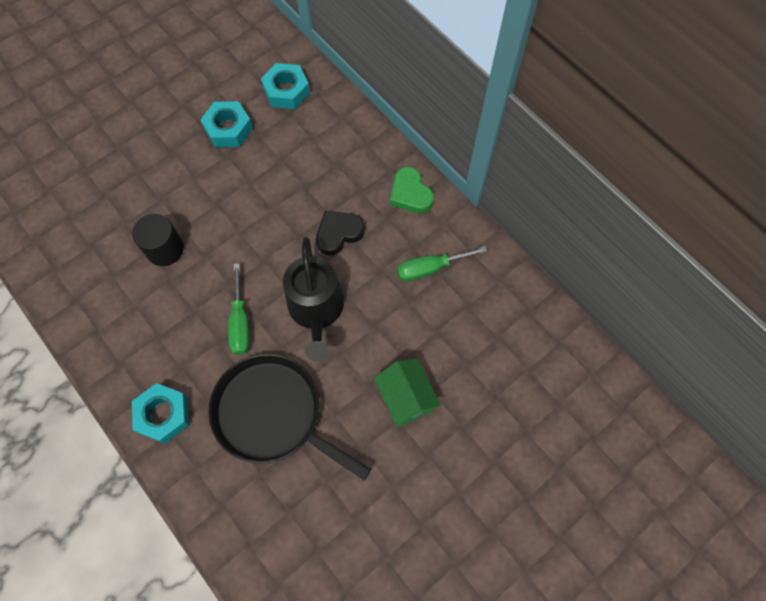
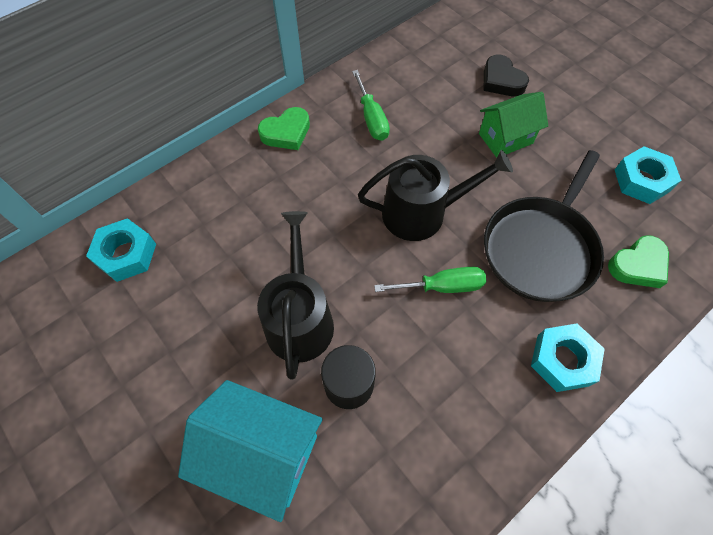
camera: 90 degrees left, 5 degrees down
(123, 195) = (263, 453): none -> turquoise house
(221, 213) = (299, 318): none -> black watering can
(228, 129) = (172, 320): turquoise nut -> turquoise nut (642, 180)
(248, 506) = (638, 265): none -> green heart
(338, 234) = (331, 195): black heart -> black heart (501, 80)

